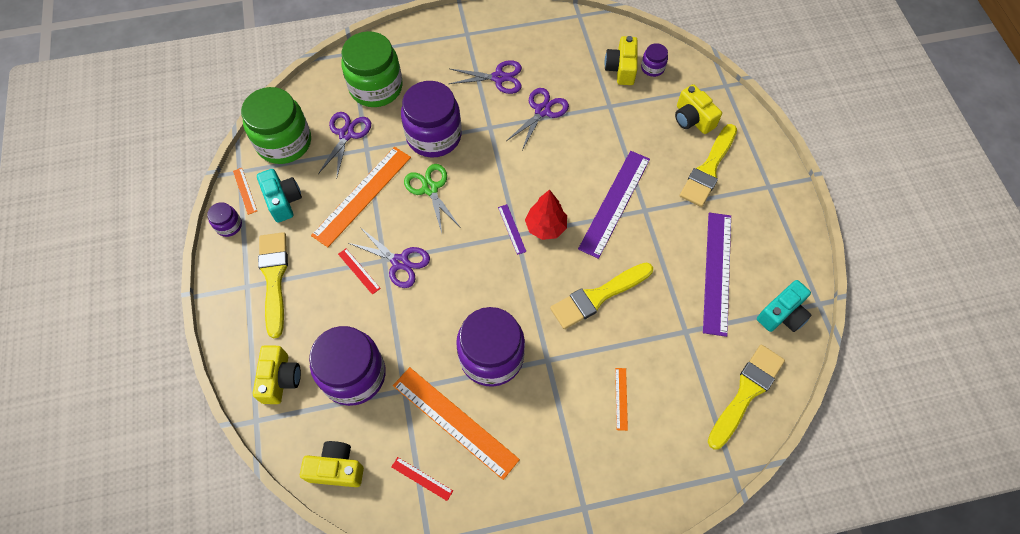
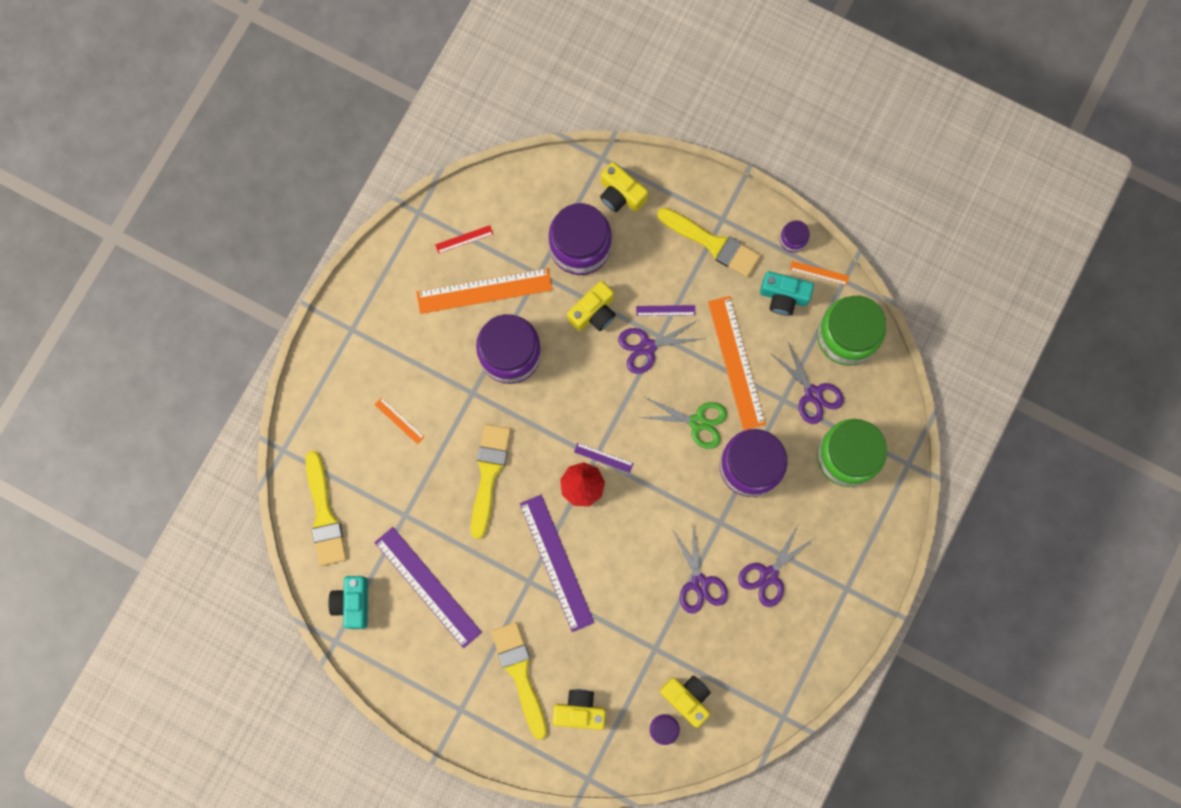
camera: 130 degrees right, 15 degrees up
(336, 468) = (520, 189): yellow camera -> yellow camera (593, 312)
(359, 271) = (665, 310): red ruler -> purple ruler

